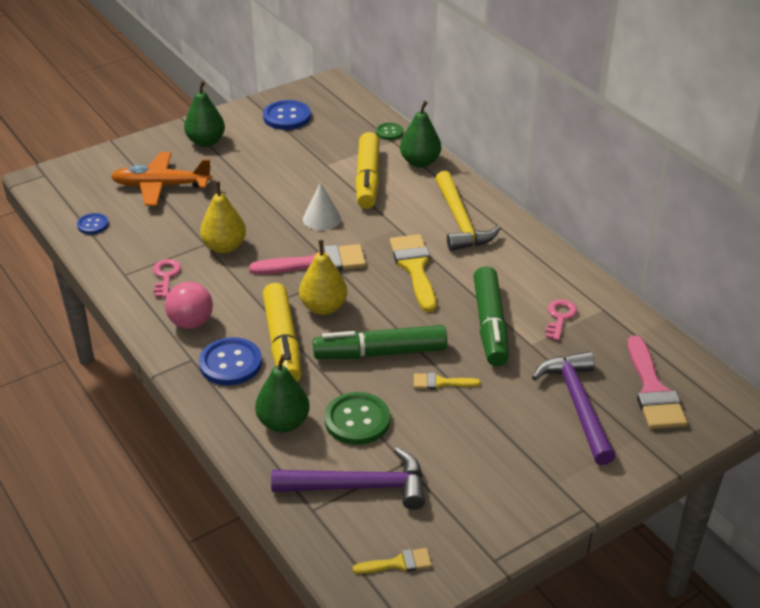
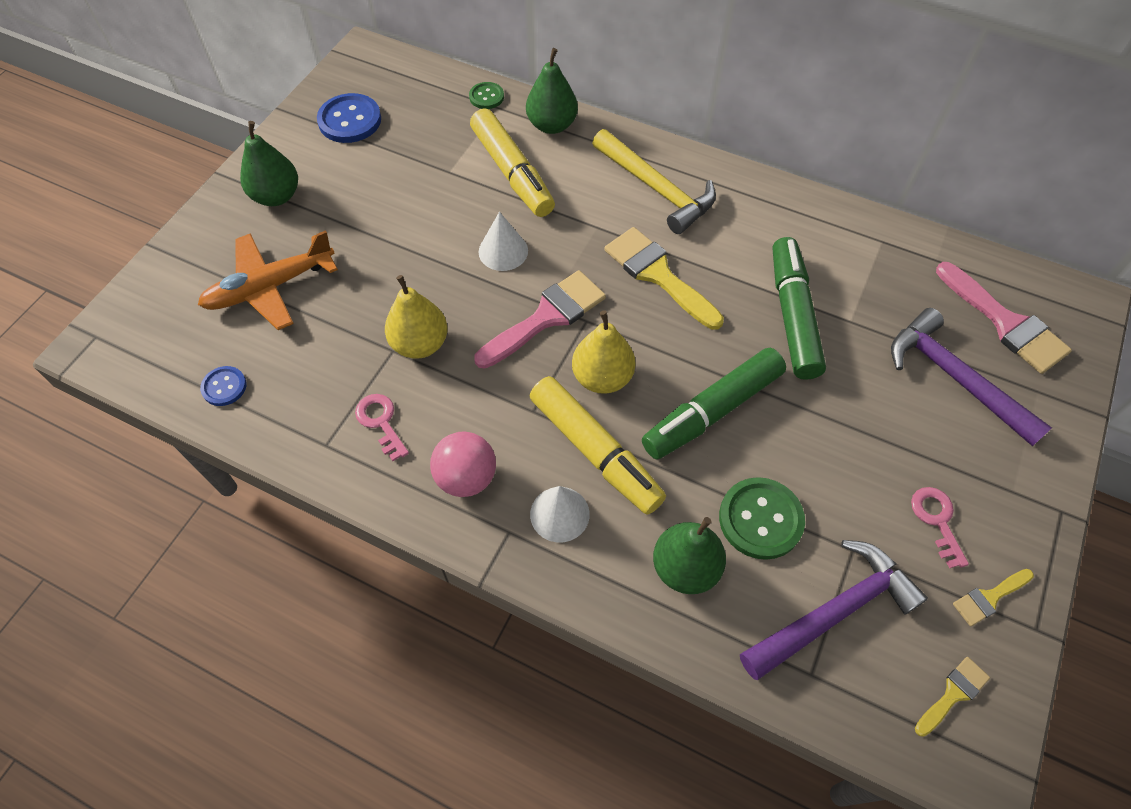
camera: 30 degrees left, 20 degrees up
(230, 363) = (559, 514): blue button -> white cone
(440, 382) = (804, 419): yellow brush -> yellow brush (989, 598)
(490, 325) = (793, 315): green marker -> green marker turned 150 degrees counterclockwise
(560, 317) = (851, 272): pink key -> pink key (937, 520)

